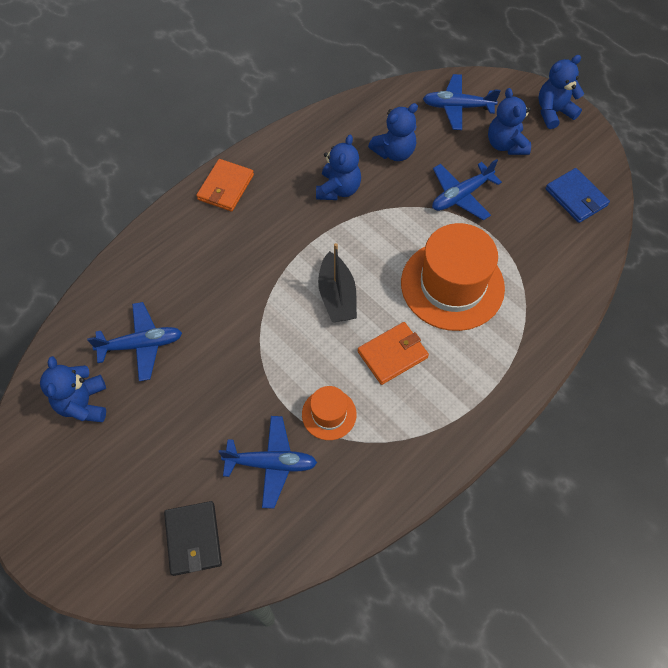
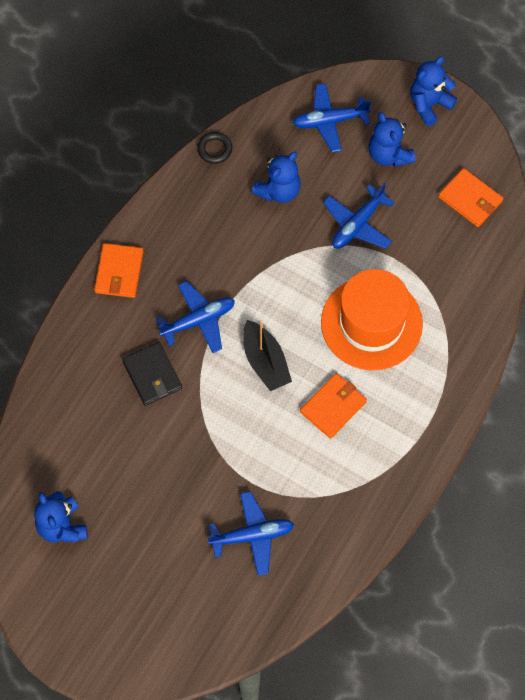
camera: 15 degrees left, 5 degrees up
(141, 345) = (95, 457): blue plane -> blue plane (198, 320)
(193, 539) = (205, 618): black wallet -> black wallet (152, 375)
(329, 414) = (290, 478): orange hat -> none
(338, 189) = (233, 247): blue teddy bear -> none
(346, 108) = (214, 149): none -> black ring
(576, 197) = (470, 199): blue wallet -> orange wallet

